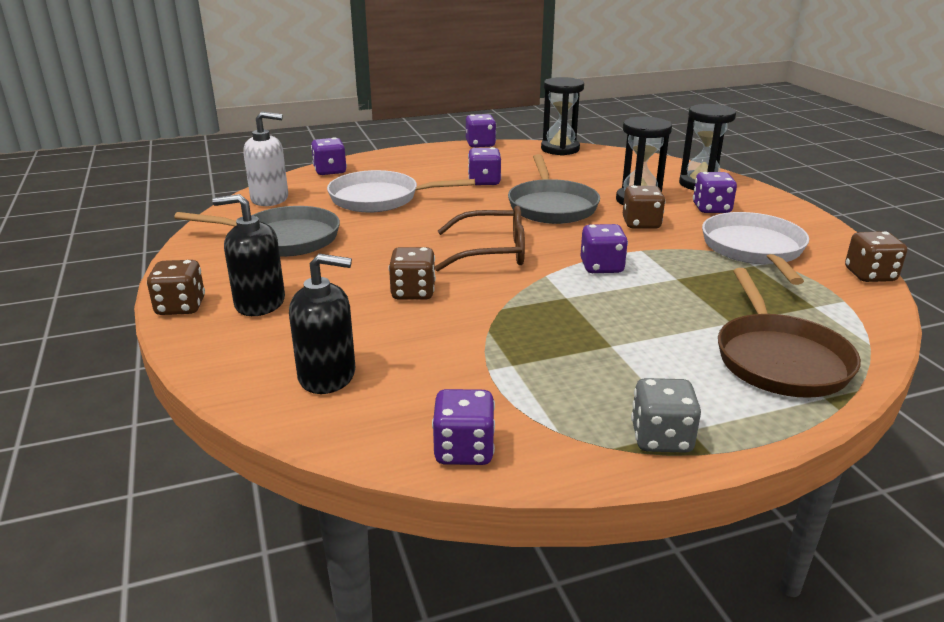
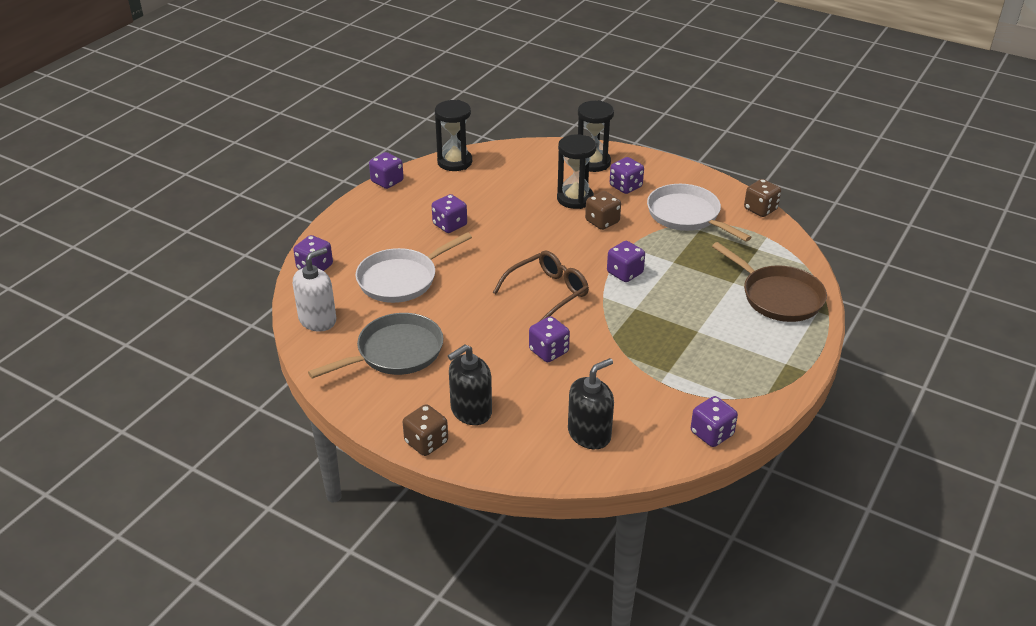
camera: 40 degrees left, 10 degrees up
(413, 292) = (548, 351): brown dice -> purple dice
(551, 206) = (528, 230): grey pan -> none
(661, 438) = (780, 375): grey dice -> none

